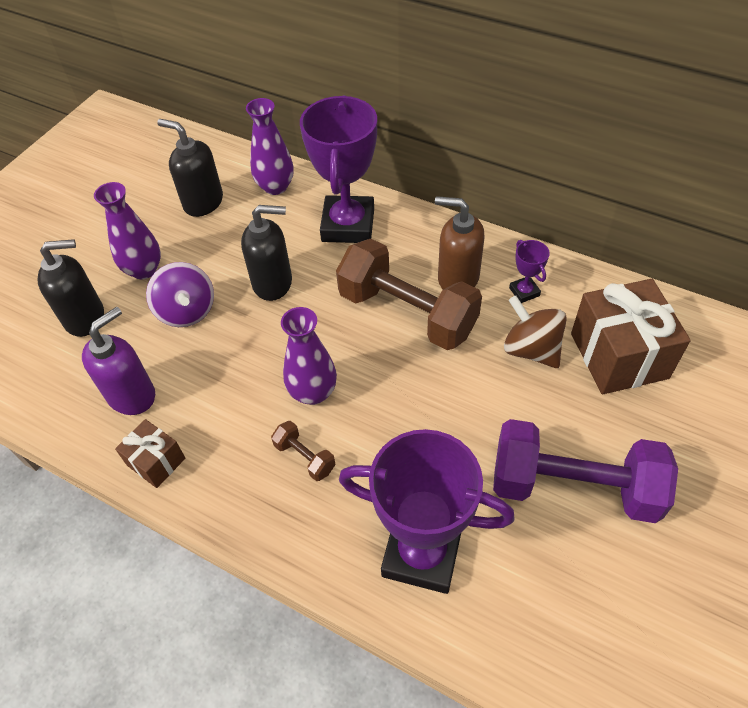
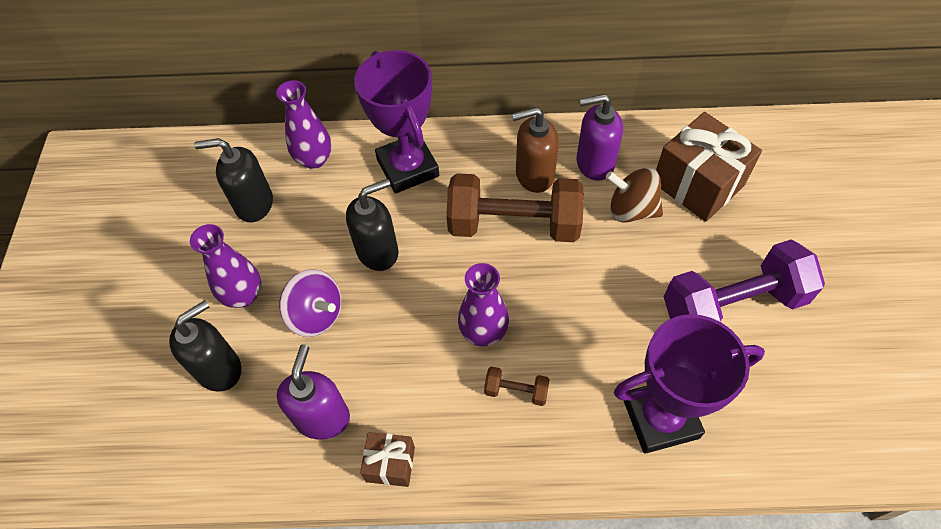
camera: 30 degrees left, 5 degrees up
(524, 292) = (594, 163): purple trophy -> purple soap dispenser

